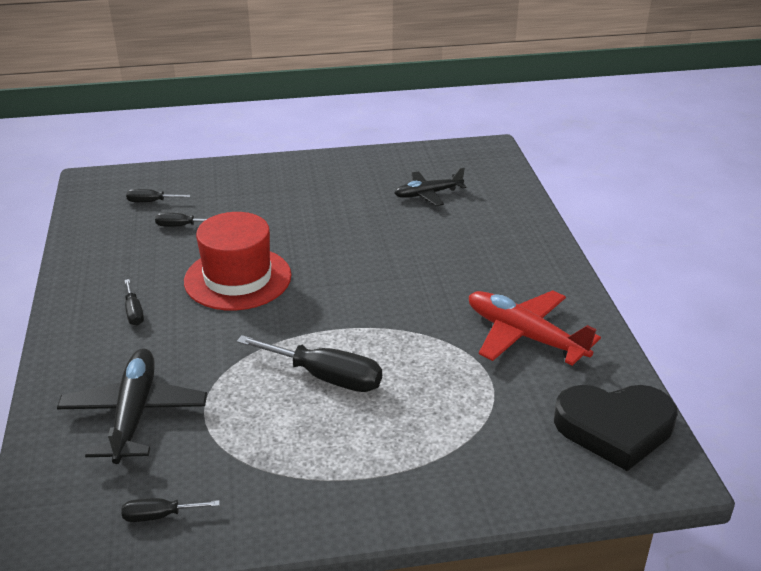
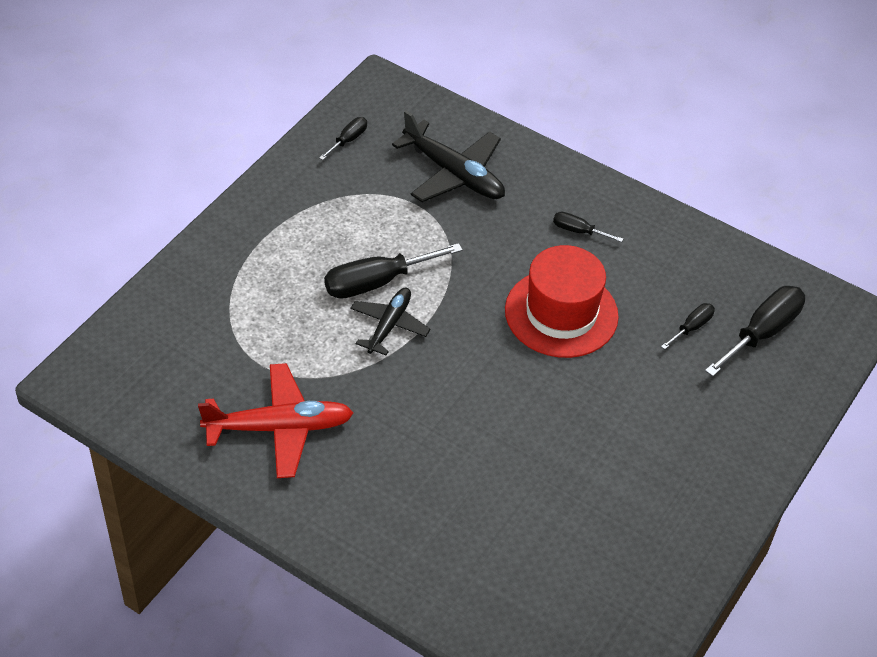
camera: 130 degrees right, 15 degrees up
(151, 202) = (762, 332): black screwdriver -> black screwdriver, size x1.92
(428, 194) = (561, 550): black plane -> black plane (389, 325)
(615, 428) = (137, 389): black heart -> none

